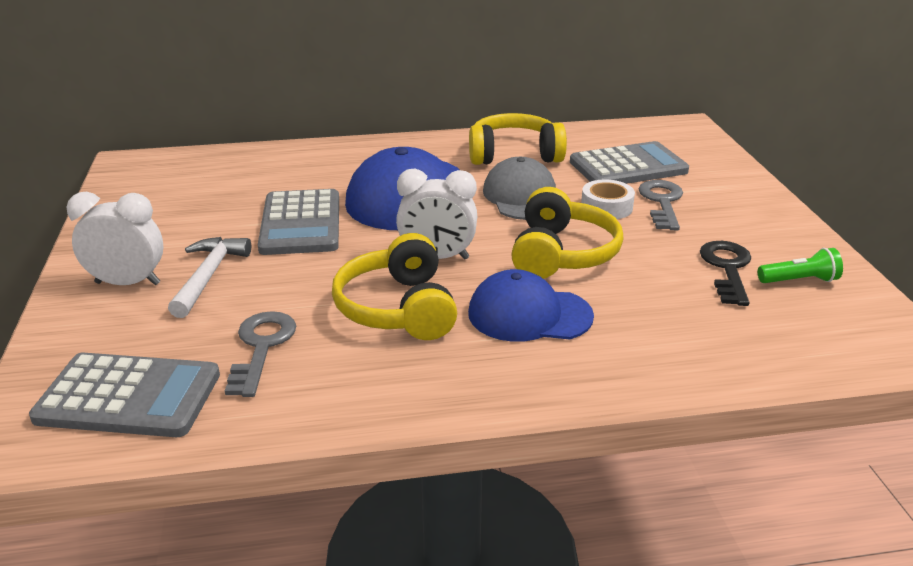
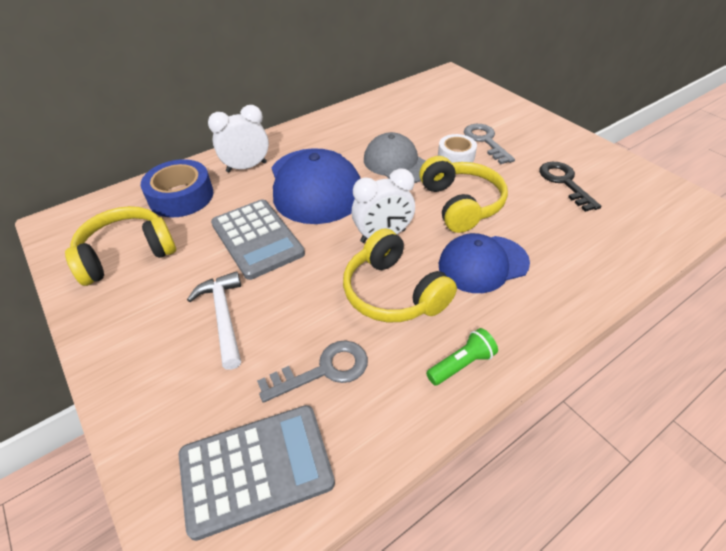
camera: 25 degrees left, 15 degrees up
(128, 283) = (159, 351): white clock -> white clock (246, 167)
(260, 169) = (181, 196): none -> blue tape
(261, 347) = (323, 370): grey key -> grey key turned 90 degrees clockwise
(514, 154) = (361, 128): yellow headphones -> yellow headphones (127, 254)
(628, 167) = (442, 118): grey calculator -> none
(799, 280) = (609, 178): green flashlight -> green flashlight (461, 364)

